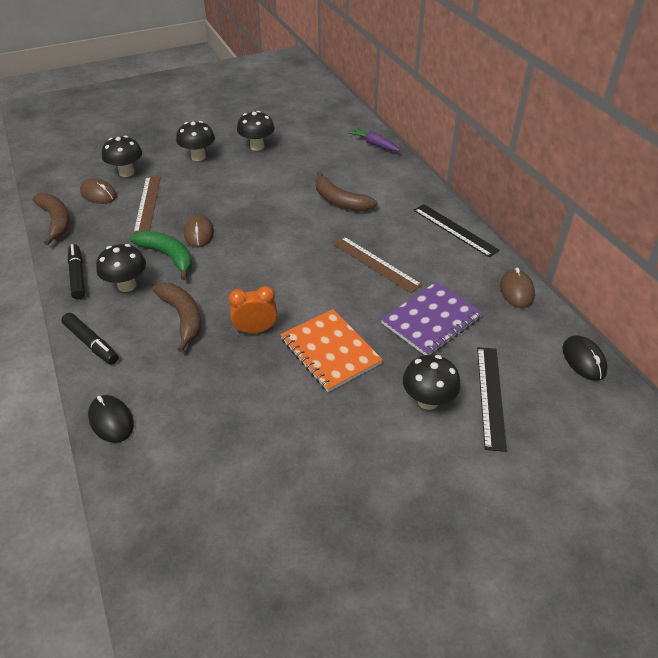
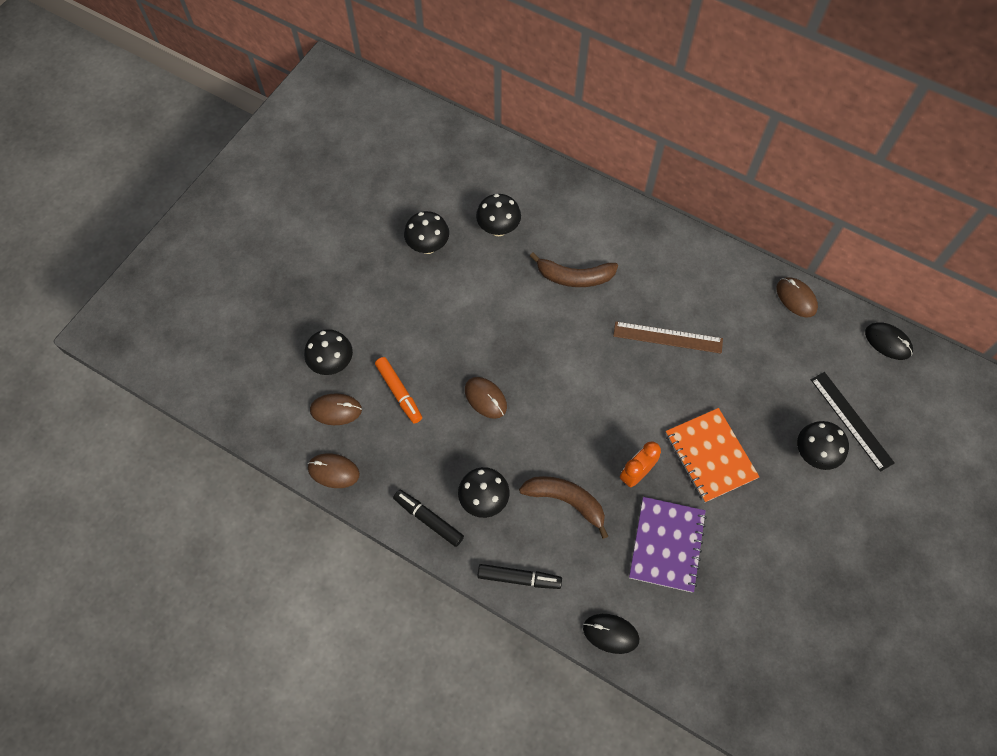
camera: 35 degrees left, 20 degrees up
(56, 221) = (333, 471): brown banana -> brown mouse
(147, 204) = (399, 392): brown ruler -> orange marker
(168, 256) = (486, 444): green banana -> none
(198, 157) = (383, 297): black mushroom -> black mushroom (498, 229)
(330, 351) = (710, 456): orange notebook -> orange notebook turned 45 degrees clockwise
(374, 144) = (539, 176): purple carrot -> none
(431, 320) = (758, 373): purple notebook -> purple notebook (667, 545)
(455, 230) = (699, 254): black ruler -> none

